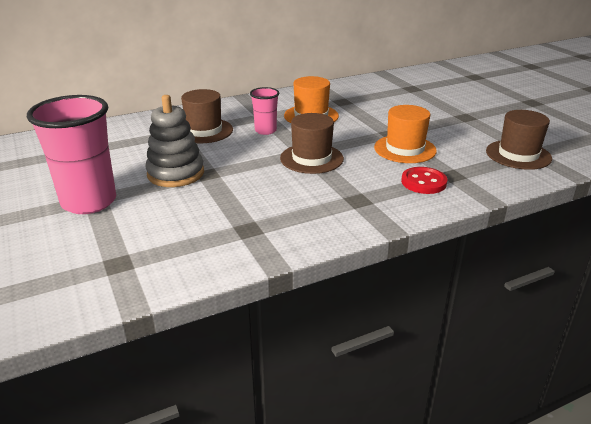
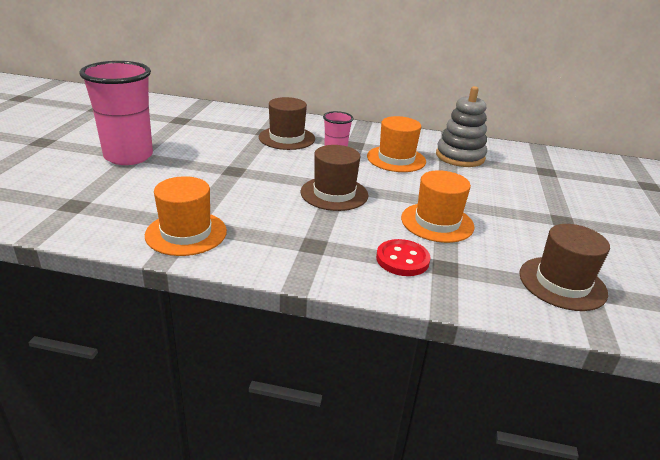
camera: 35 degrees right, 0 degrees up
(175, 173) = (213, 161): grey stacking toy -> grey stacking toy (460, 157)
(257, 236) = (186, 233): none -> orange hat

